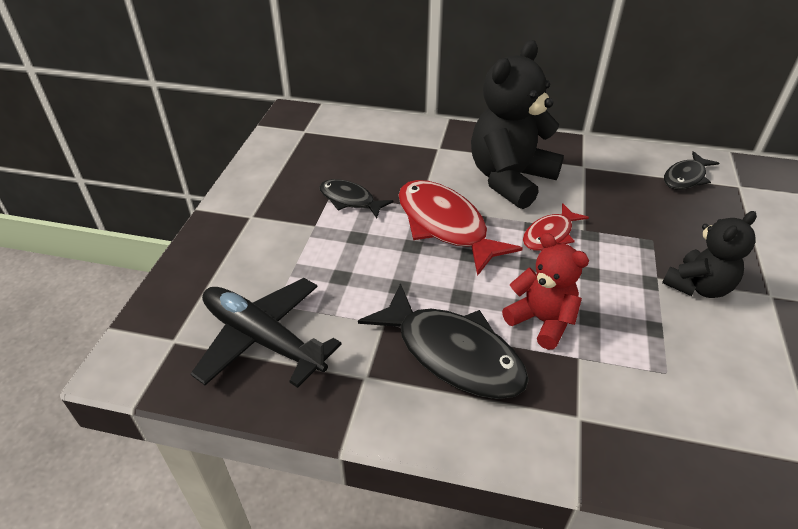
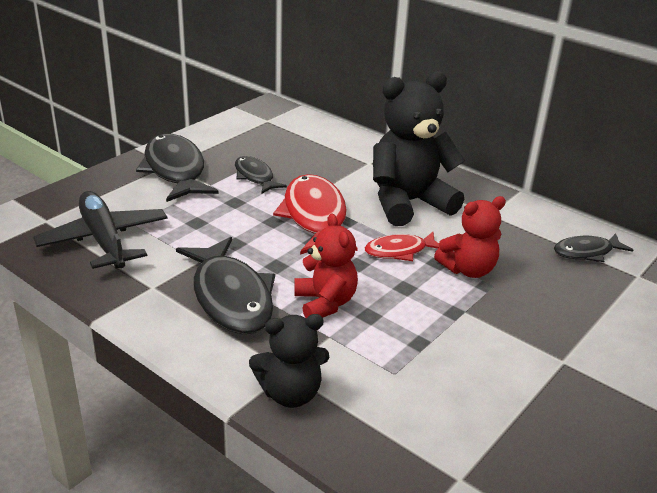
camera: 25 degrees right, 10 degrees down
(263, 221) = (175, 170): none -> black fish
(619, 231) = (468, 269): none -> red teddy bear
(698, 286) = (496, 330): black teddy bear -> black teddy bear (290, 393)

